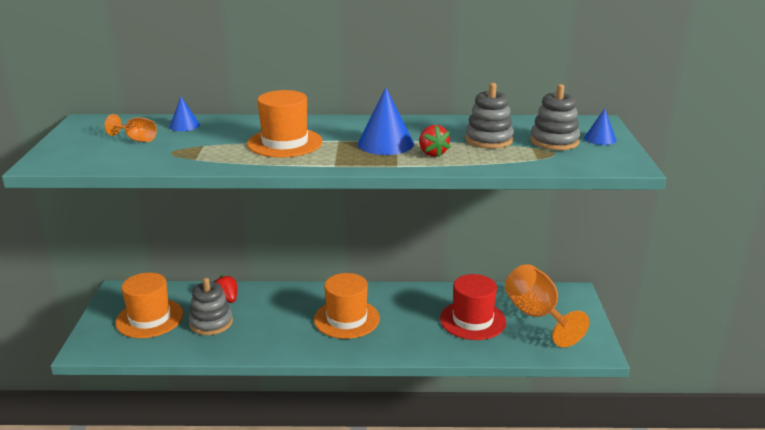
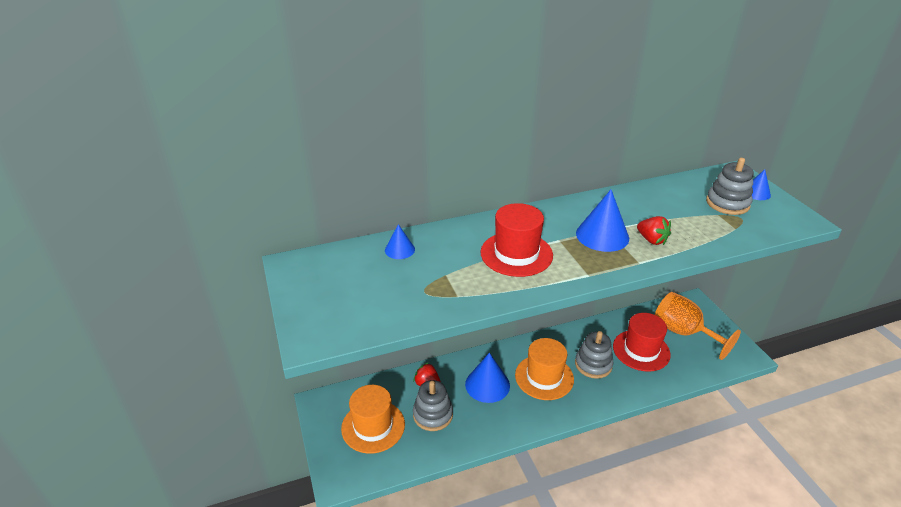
camera: 20 degrees left, 10 degrees up
(136, 139) = (372, 280): orange goblet -> none
(284, 312) = (487, 385): none -> blue cone
(285, 143) = (516, 254): orange hat -> red hat
(489, 140) = (677, 212): grey stacking toy -> grey stacking toy (593, 364)

